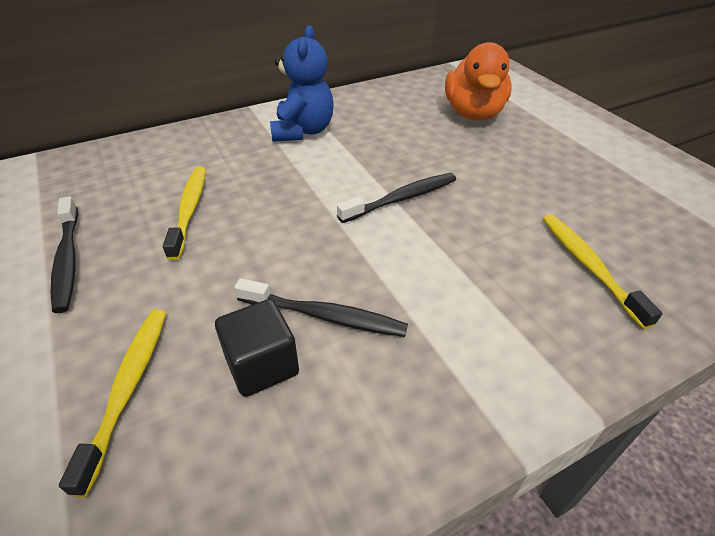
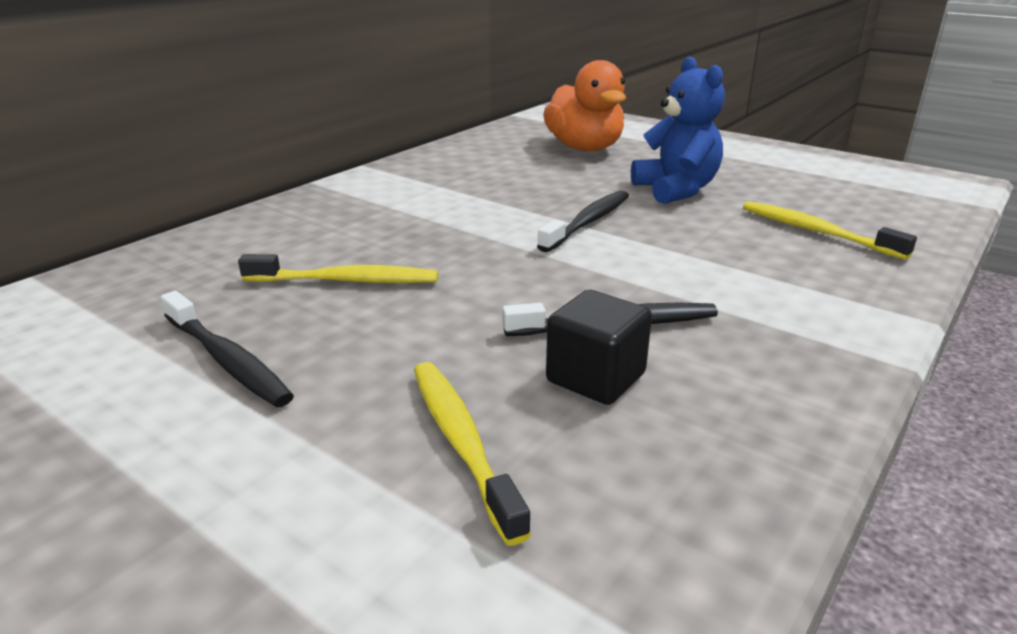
camera: 25 degrees left, 15 degrees down
(189, 210) = (346, 281): yellow toothbrush -> yellow toothbrush turned 120 degrees clockwise
(303, 131) = (409, 191): blue teddy bear -> blue teddy bear (676, 190)

